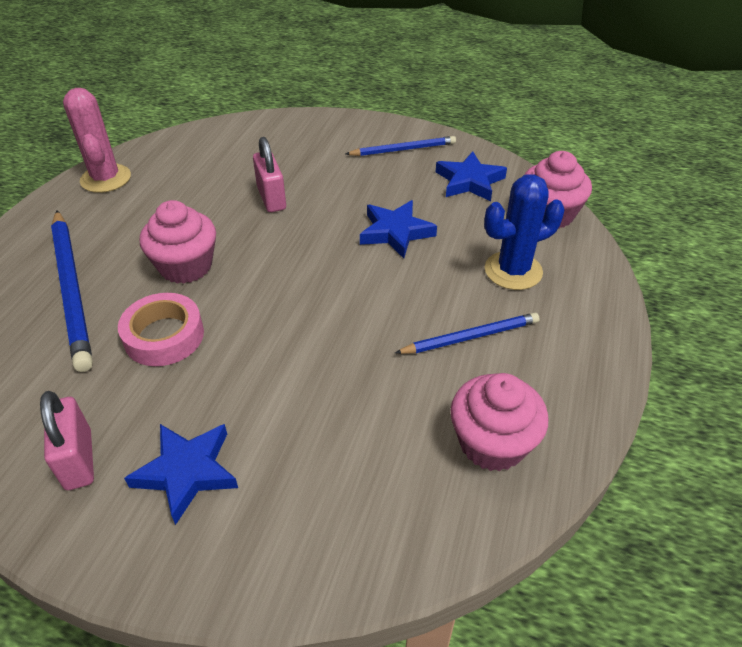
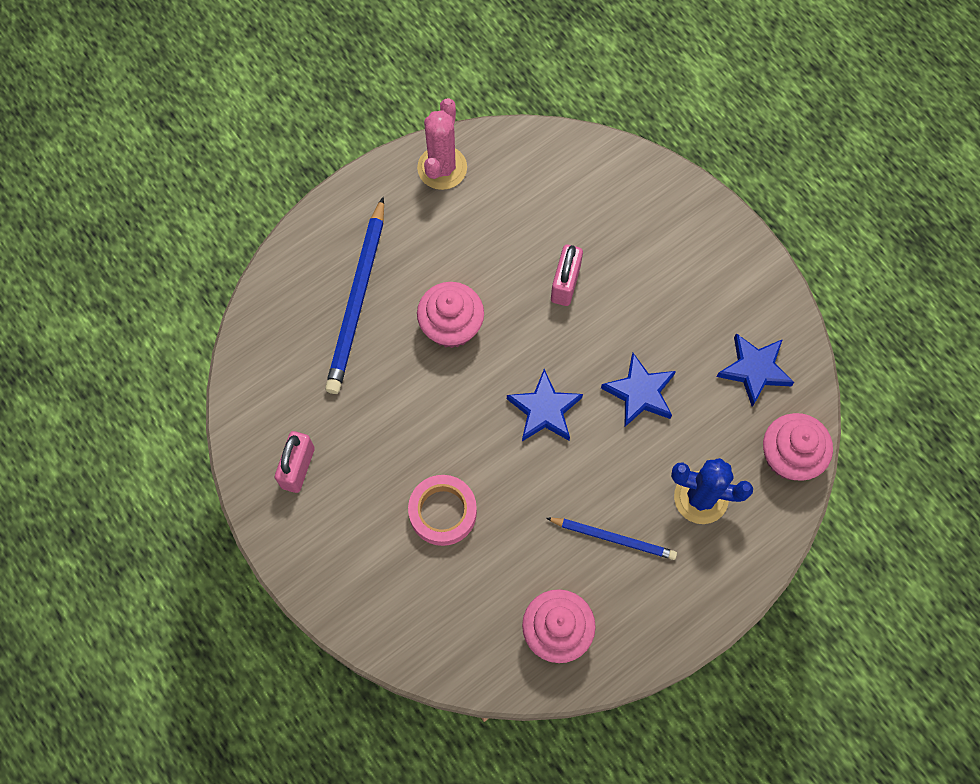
camera: 35 degrees right, 25 degrees up
(164, 336) = (399, 393): pink tape -> pink tape (443, 512)
(187, 472) = (356, 521): blue star -> blue star (544, 410)
(403, 149) = (729, 287): blue pencil -> none

